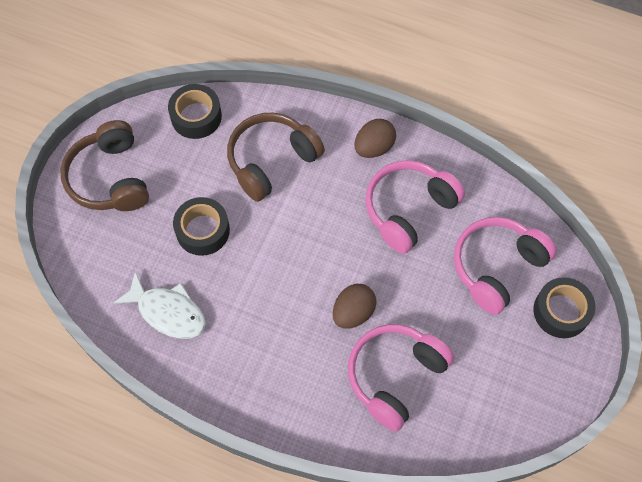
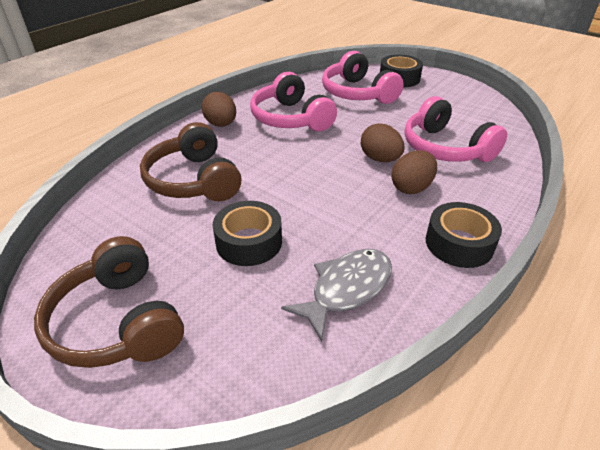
camera: 75 degrees left, 25 degrees down
(110, 178) = (118, 322): brown headphones -> brown headphones turned 60 degrees clockwise
(168, 312) = (346, 289): white fish -> grey fish
(196, 116) = (95, 225): black tape -> black tape (459, 243)
(311, 347) = (411, 188): none -> brown egg

